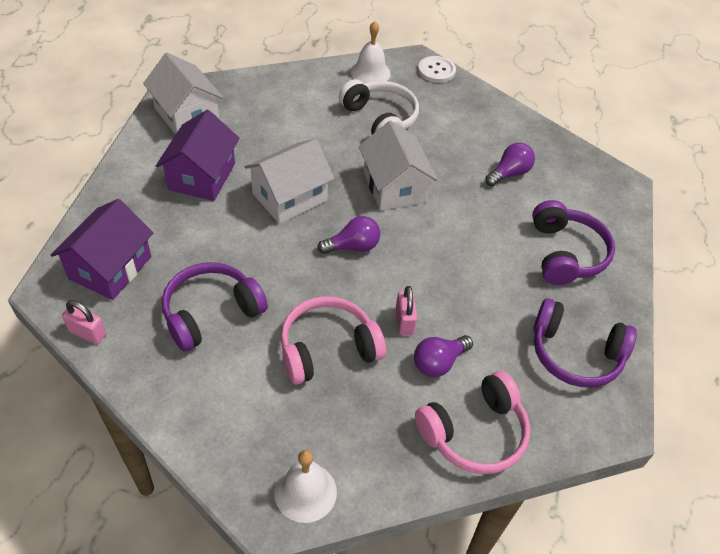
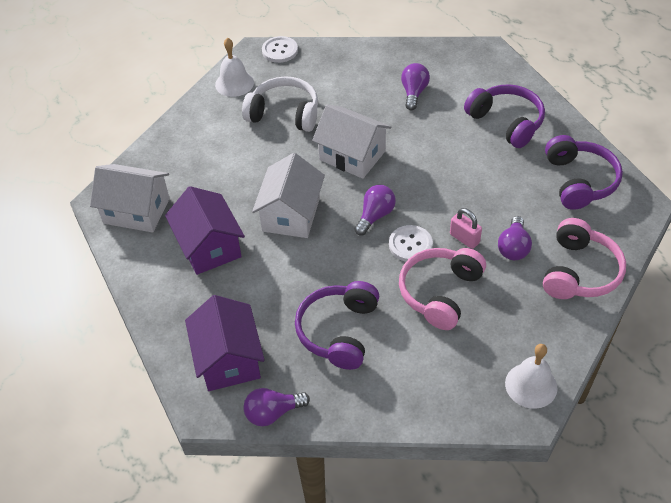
camera: 35 degrees left, 0 degrees up
(88, 333) = (273, 413): pink padlock -> purple light bulb
(352, 291) = (410, 245): none -> white button
(575, 354) = (579, 181): purple headphones -> purple headphones turned 75 degrees counterclockwise

